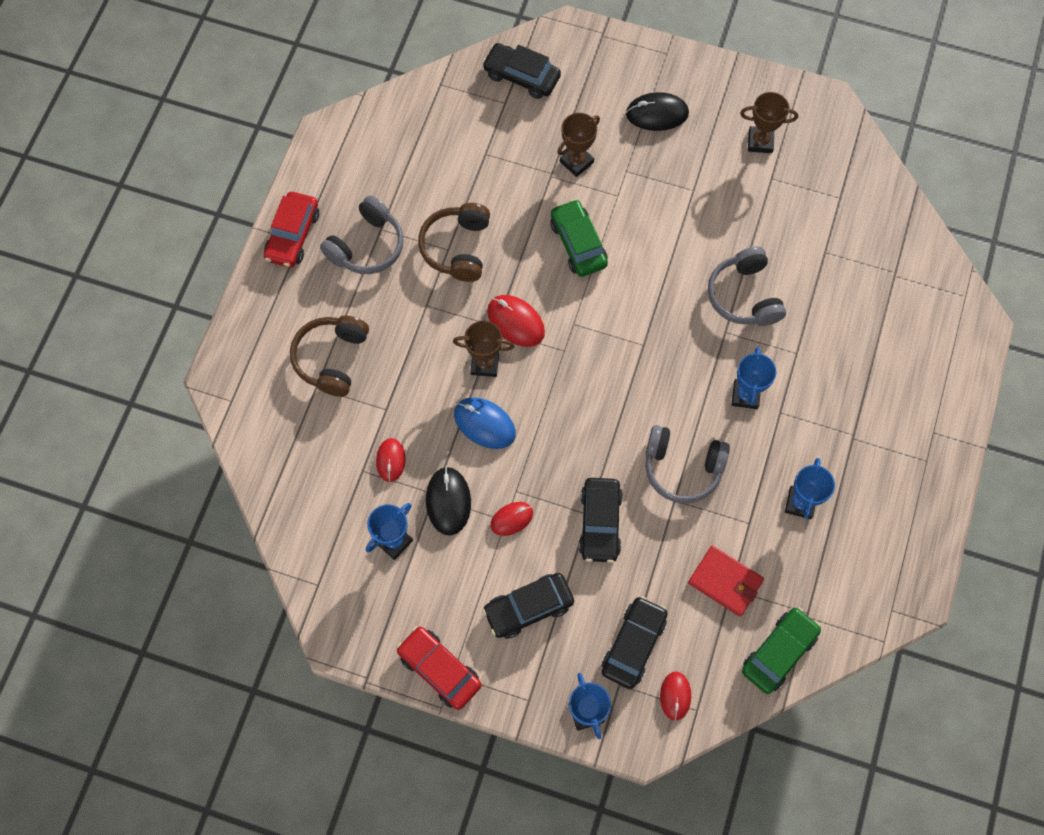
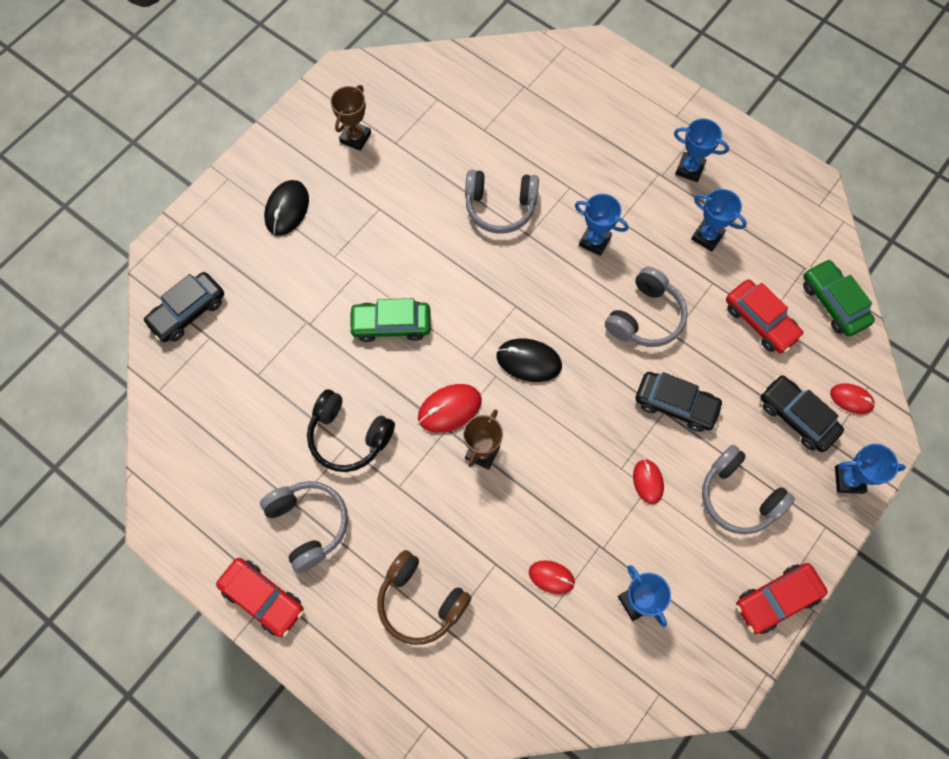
camera: 70 degrees left, 0 degrees up
(448, 501) = (612, 535): black mouse -> black mouse (529, 361)
(457, 248) = (349, 436): brown headphones -> black headphones
(484, 424) = (544, 474): blue mouse -> none
(528, 608) = (738, 496): black car -> grey headphones
(576, 162) = (305, 296): brown trophy -> none
(725, 582) = (760, 321): red wallet -> red car
(873, 464) = (689, 169): none -> blue trophy

